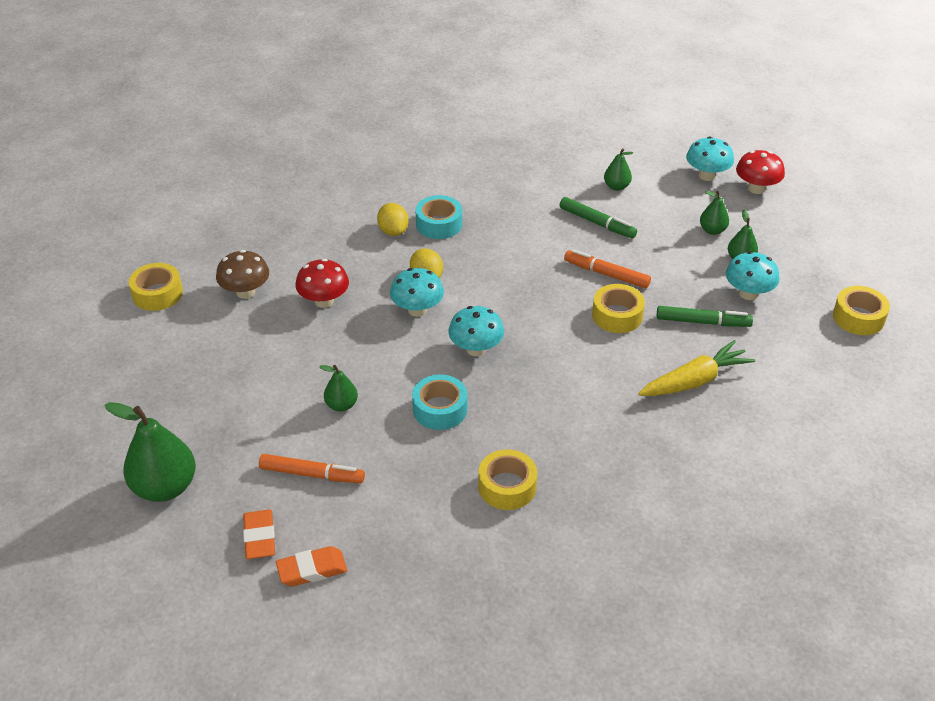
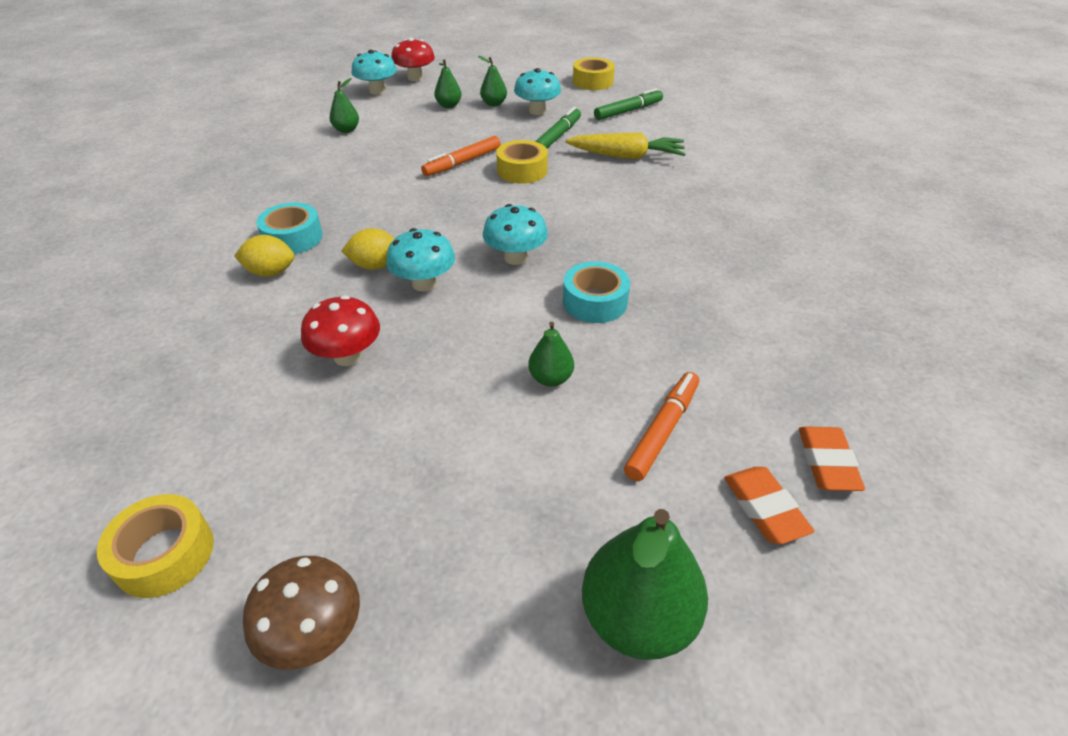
camera: 70 degrees left, 0 degrees up
(245, 292) = (261, 434): brown mushroom -> brown mushroom (314, 633)
(259, 537) = (764, 508): orange eraser -> orange eraser turned 60 degrees clockwise
(507, 486) = (724, 282): yellow tape -> none
(597, 223) = (387, 150): green marker -> green marker (628, 111)
(695, 381) = (626, 156): yellow carrot -> yellow carrot turned 105 degrees clockwise

